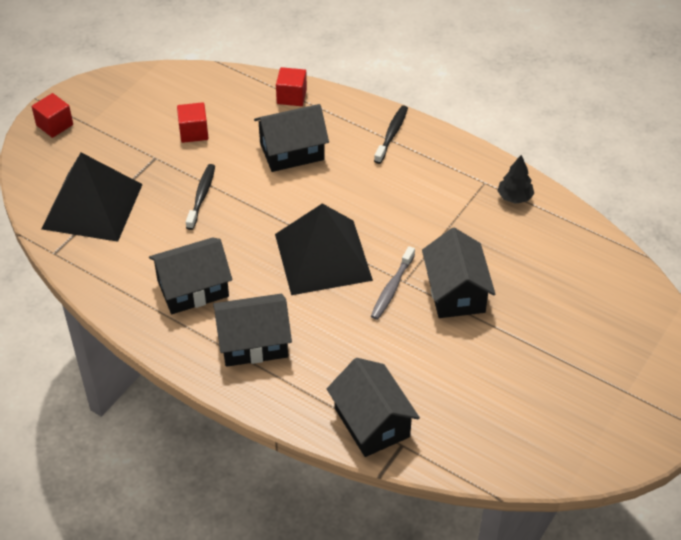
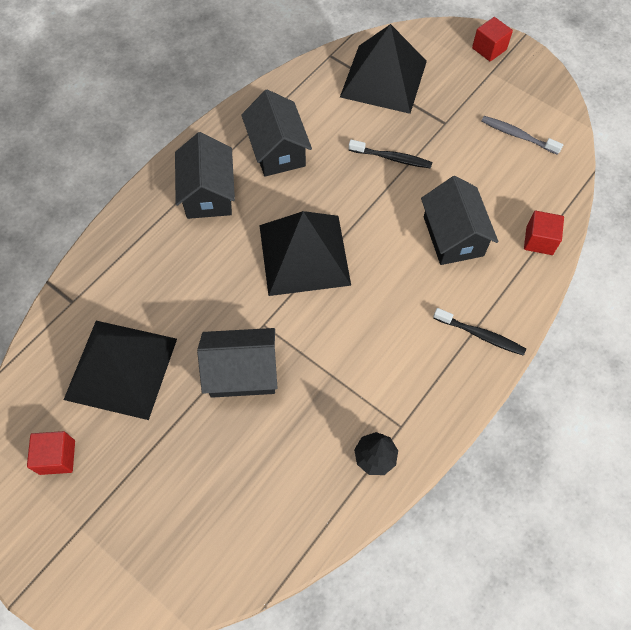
camera: 95 degrees right, 15 degrees up
(193, 132) = (481, 153): red cube -> red cube (57, 457)
(371, 422) = (101, 279): black house -> none
(392, 288) = (256, 312): grey toothbrush -> grey toothbrush (518, 135)
(470, 387) = (121, 368): none -> black pyramid

